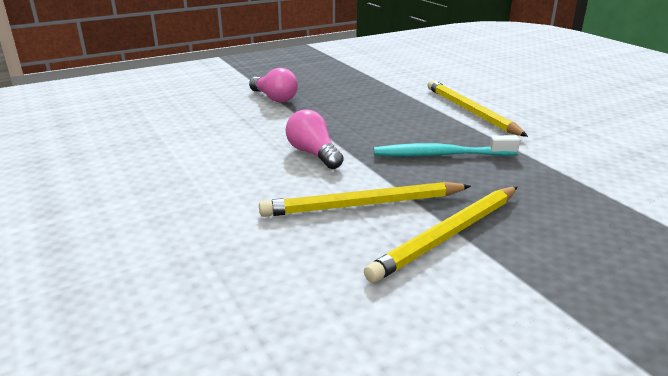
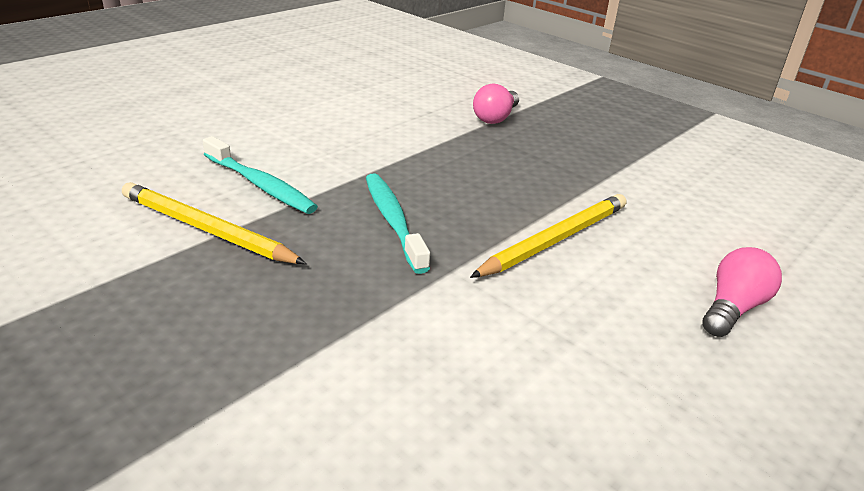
camera: 70 degrees right, 5 degrees up
(313, 154) = (361, 152): pink light bulb -> pink light bulb (732, 308)
(363, 204) = (260, 184): yellow pencil -> turquoise toothbrush

